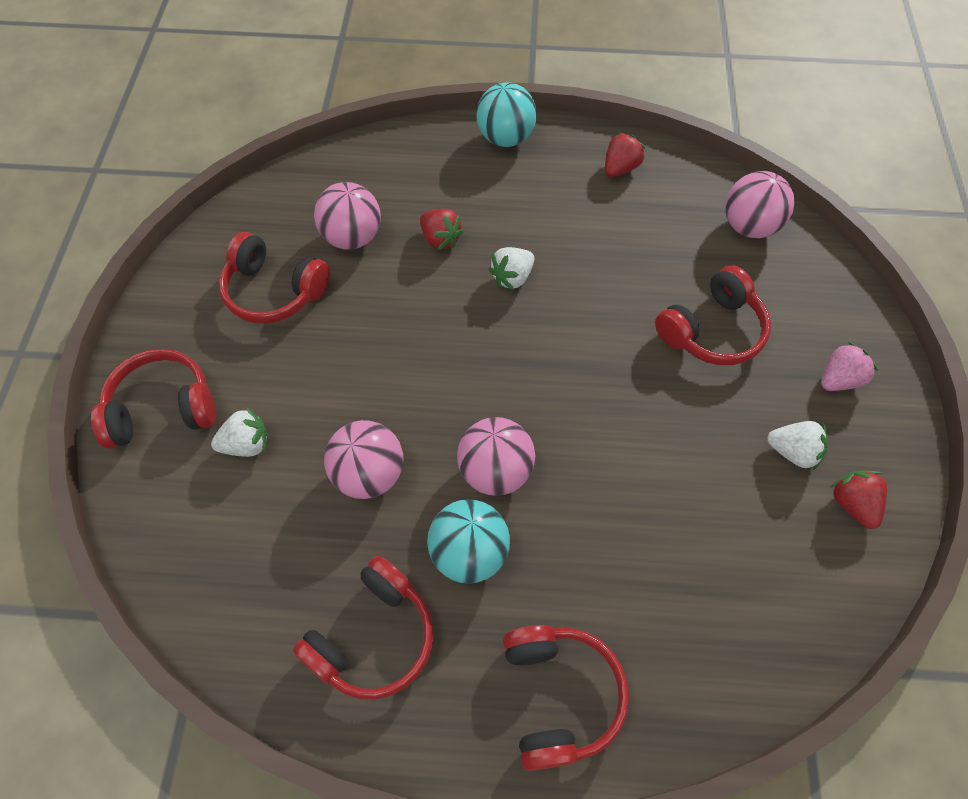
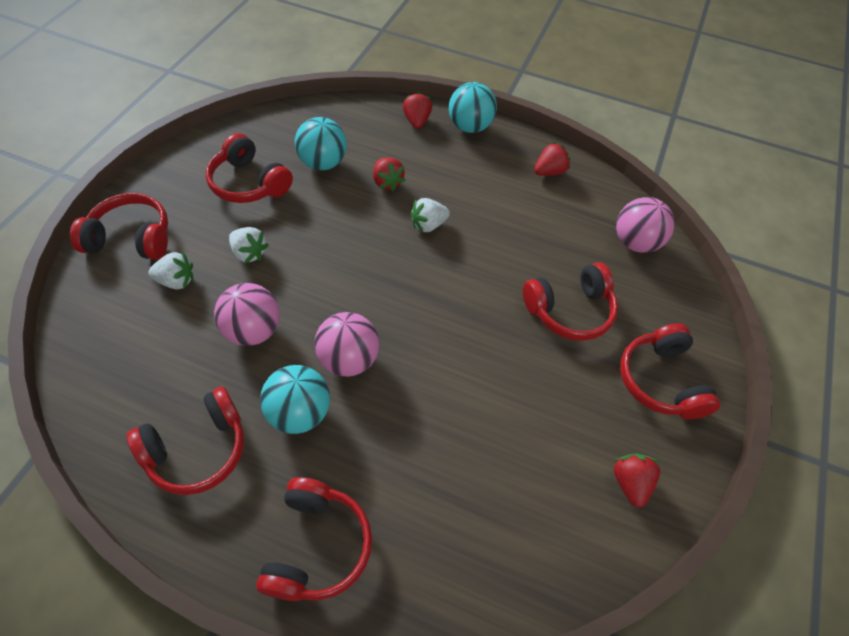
camera: 15 degrees right, 5 degrees down
(352, 237) = (323, 163): pink ball -> turquoise ball
(440, 149) = (417, 121): none -> red strawberry
(792, 452) = (596, 424): white strawberry -> white strawberry (249, 253)
(839, 379) = (661, 381): pink strawberry -> red headphones

